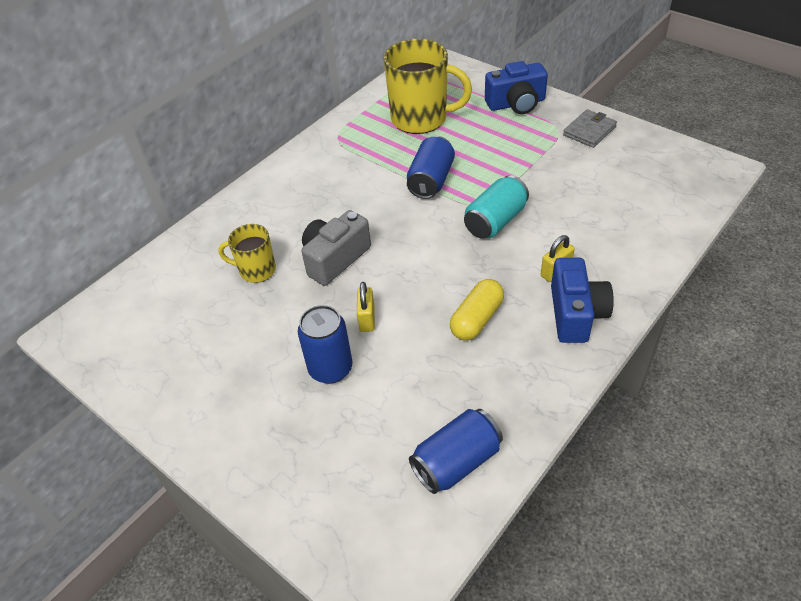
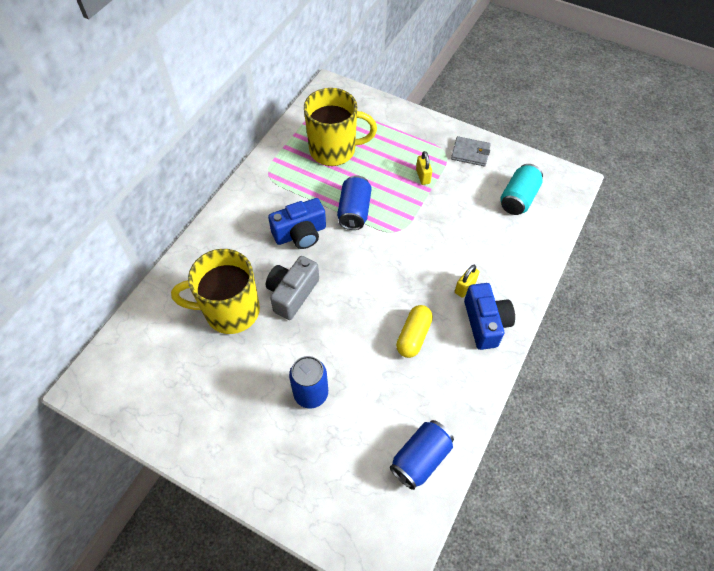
camera: 15 degrees left, 10 degrees up
(256, 270) = (230, 311): yellow mug -> yellow mug, size x1.85
(367, 319) = (330, 346): yellow padlock -> yellow padlock (423, 176)
(495, 221) = (412, 246): turquoise can -> turquoise can (518, 198)
(516, 104) = (409, 130): blue camera -> blue camera (300, 234)
(589, 131) = (470, 153): grey wallet -> grey wallet turned 75 degrees clockwise

